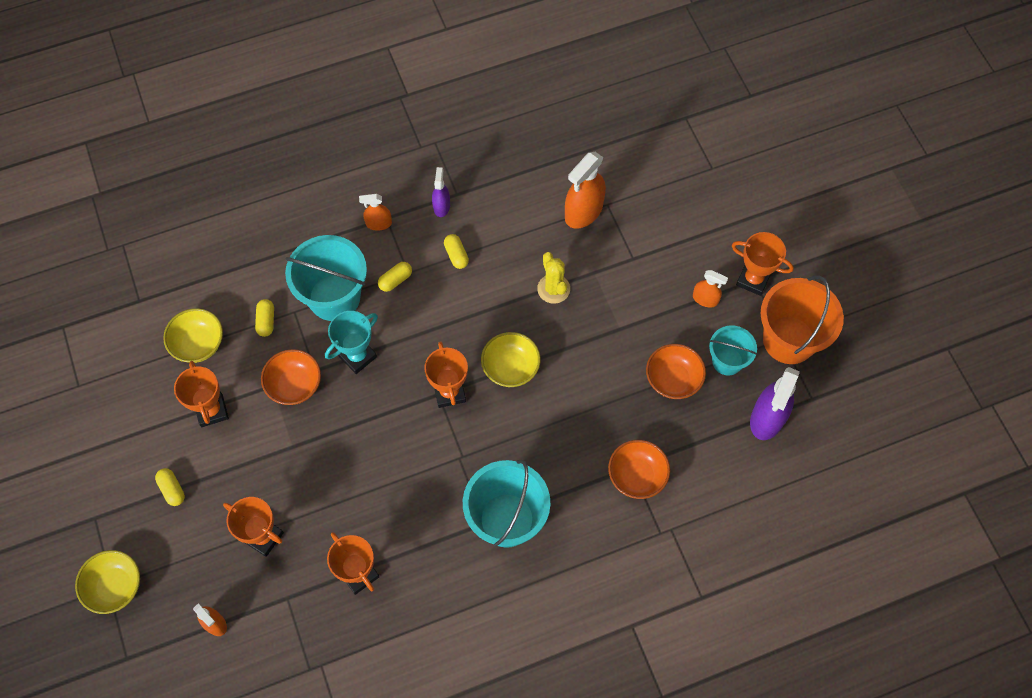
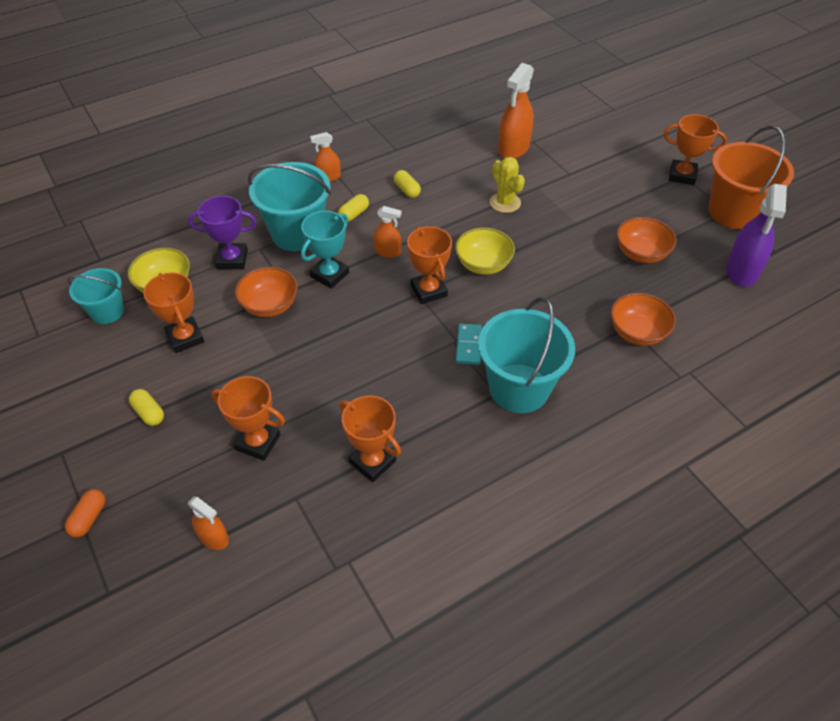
camera: 10 degrees left, 15 degrees down
(115, 587) = (89, 518): yellow bowl -> orange capsule
(266, 321) = (232, 259): yellow capsule -> purple trophy
(441, 206) = (384, 159): purple spray bottle -> none
(472, 464) = (469, 345): none -> turquoise domino
(705, 299) = (645, 193): orange spray bottle -> orange spray bottle (388, 251)
(727, 361) = (685, 234): turquoise bucket -> turquoise bucket (107, 311)

